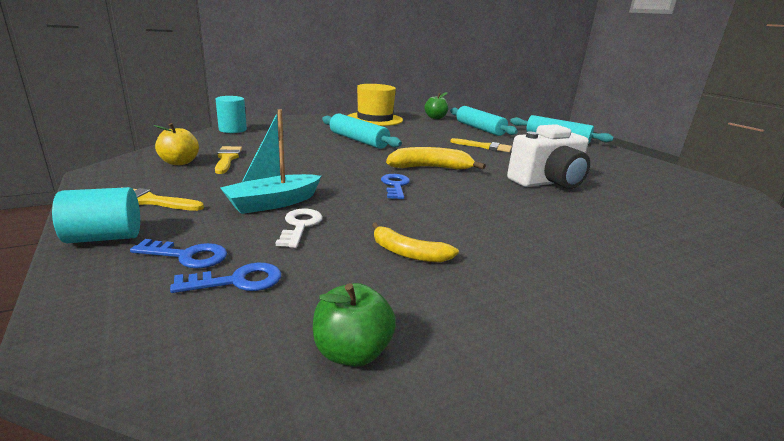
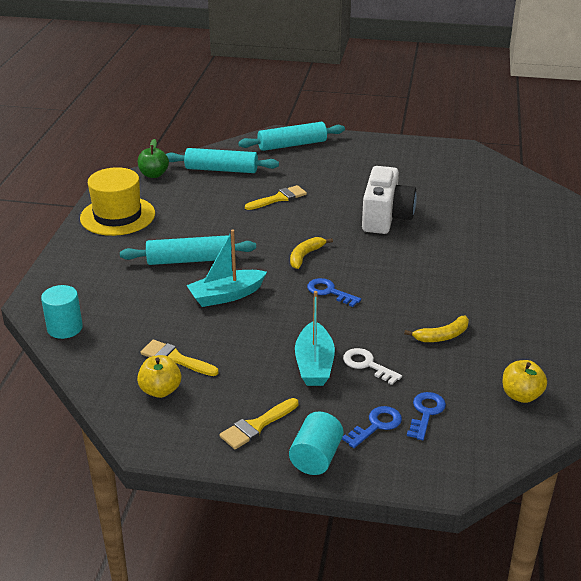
camera: 50 degrees left, 10 degrees up
(331, 156) = (226, 295): none -> turquoise boat
(352, 352) = (521, 395): green apple -> yellow apple
(429, 168) = (305, 256): yellow banana -> yellow banana, size x0.65

